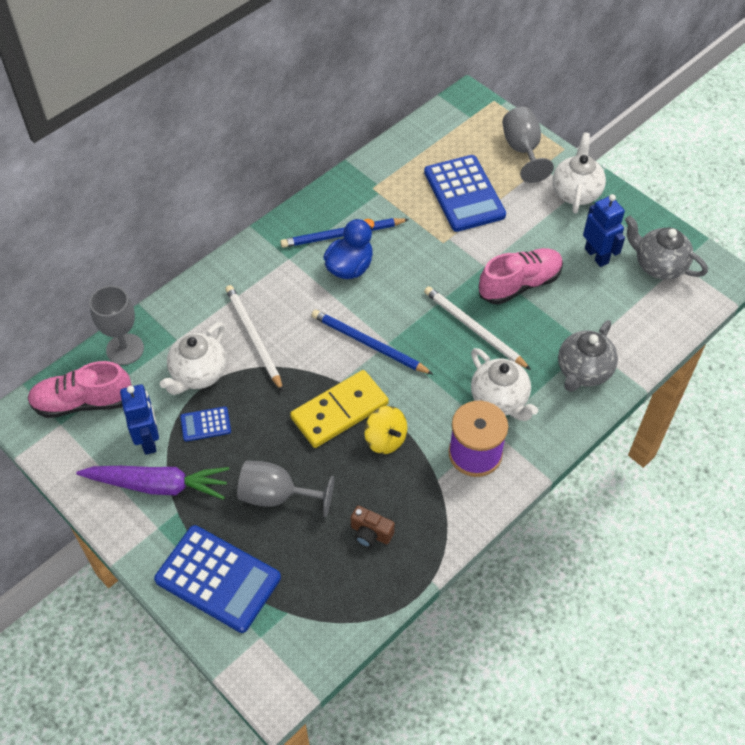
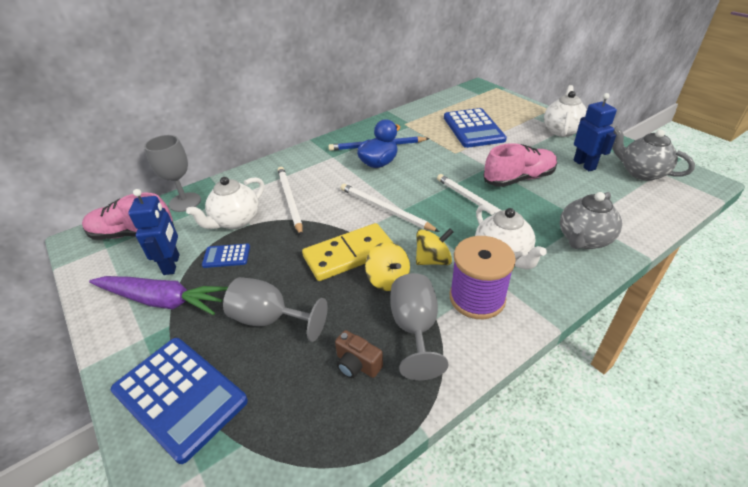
camera: 10 degrees right, 15 degrees down
(368, 344) = (385, 209): blue pencil -> white pencil
(429, 411) = (433, 260): none -> yellow spinning top
(522, 150) = (518, 109): grey goblet -> grey goblet (415, 328)

